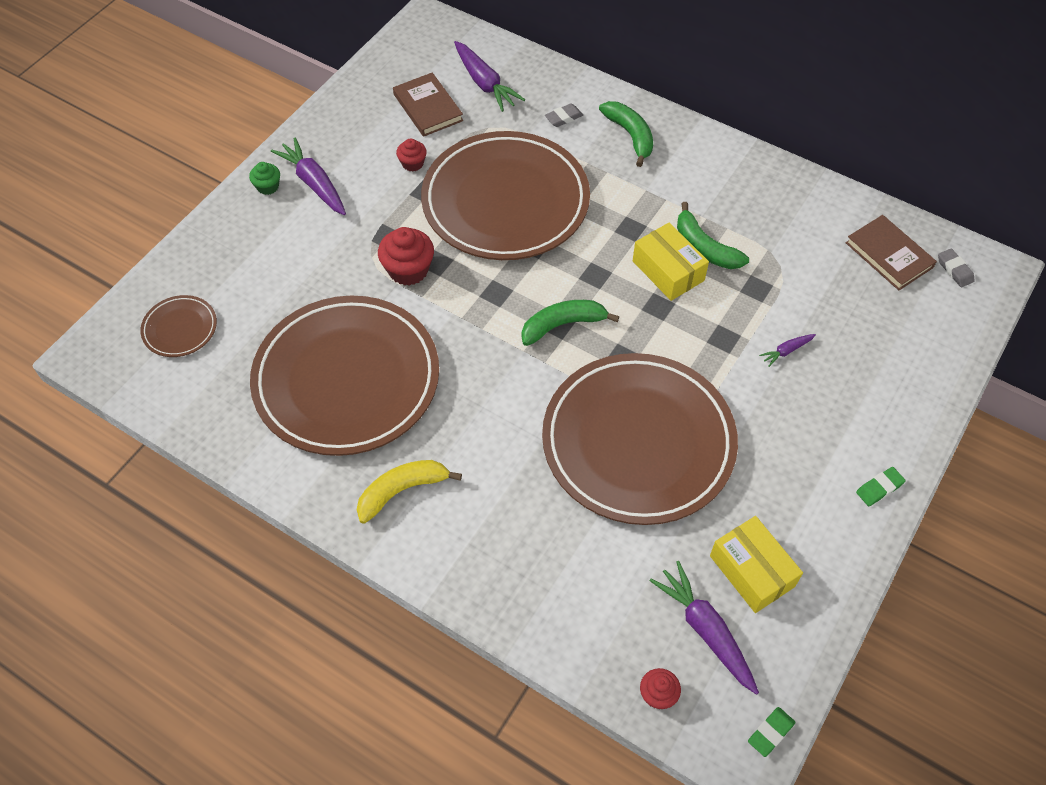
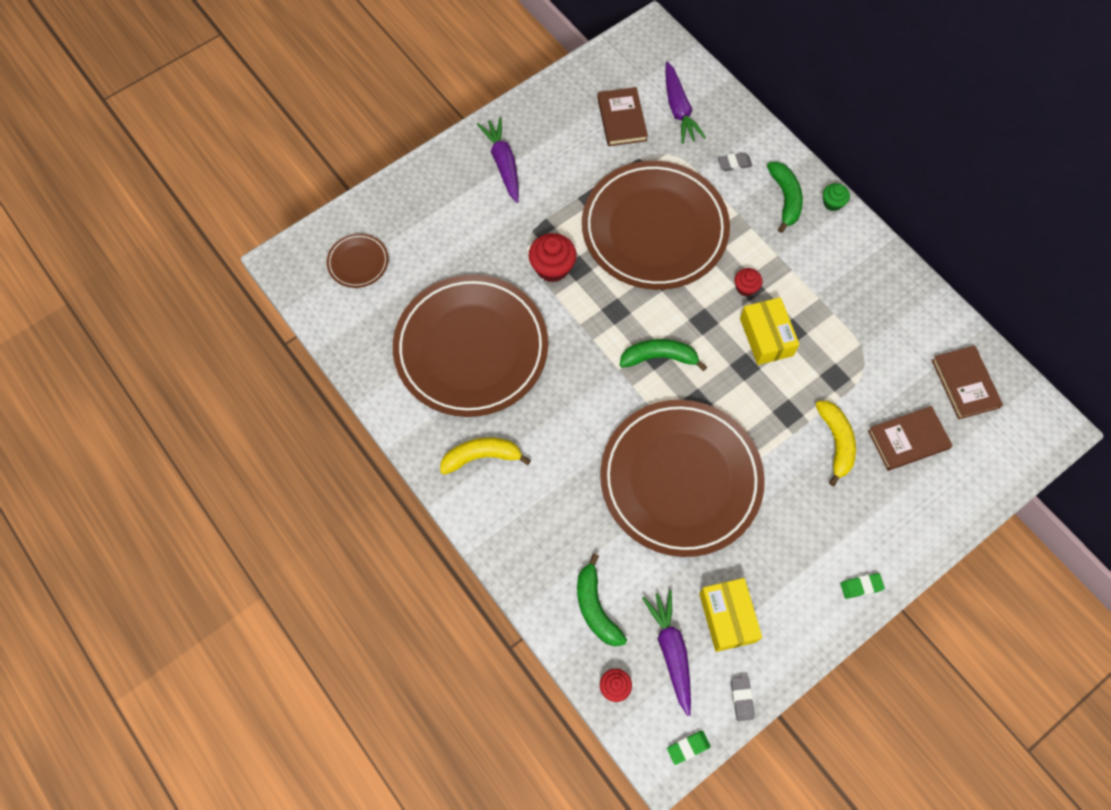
camera: 20 degrees right, 10 degrees up
(268, 186) = (465, 155): green cupcake -> green cupcake (832, 203)
(412, 163) = (590, 169): red cupcake -> red cupcake (745, 287)
(704, 248) = (806, 325): green banana -> green banana (595, 607)
(786, 351) = (836, 442): purple carrot -> yellow banana
(858, 326) = (908, 440): none -> brown book
(954, 270) = (1017, 416): grey eraser -> grey eraser (741, 699)

